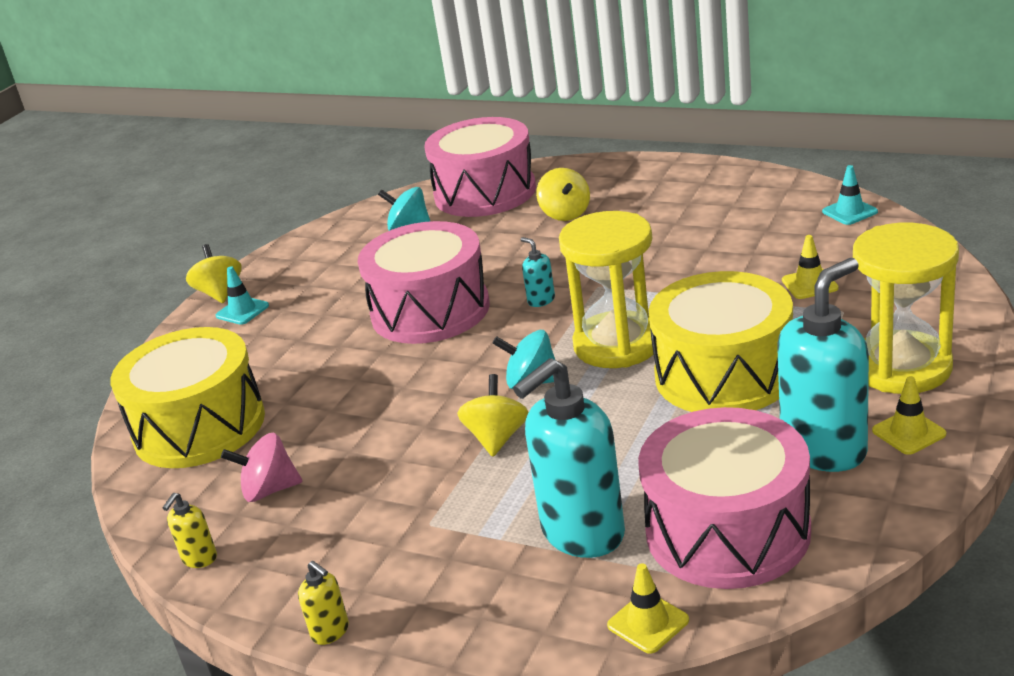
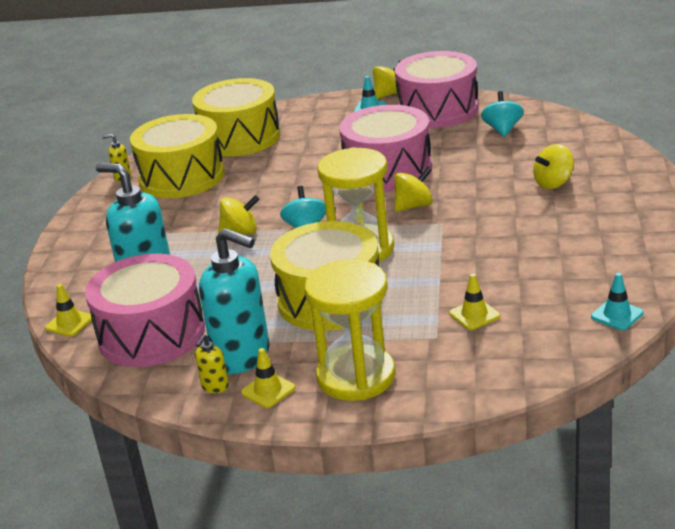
camera: 70 degrees right, 0 degrees up
(269, 490) = (182, 177): pink spinning top -> yellow drum
(330, 632) = (66, 230): yellow soap dispenser -> yellow soap dispenser (215, 387)
(485, 192) = (575, 142): pink drum -> pink drum (438, 110)
(541, 300) = (414, 206): turquoise soap dispenser -> yellow spinning top

